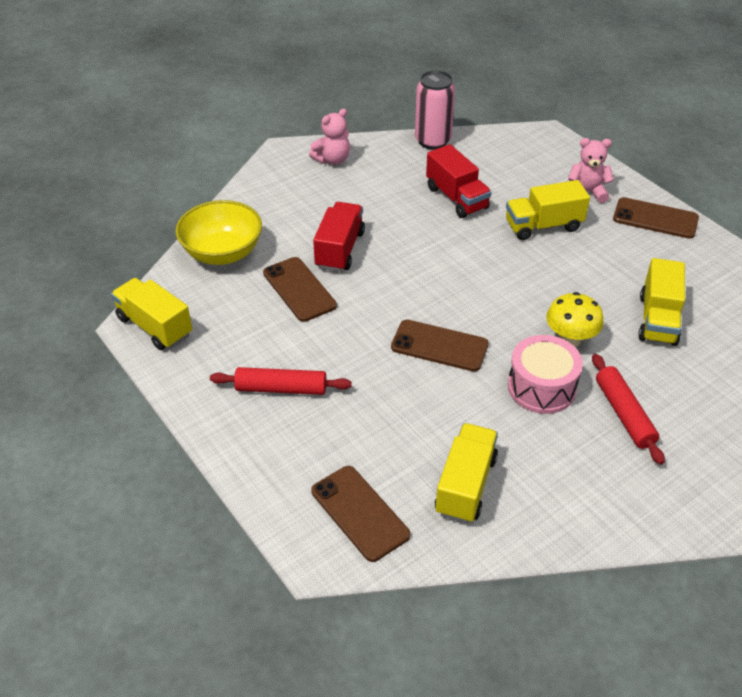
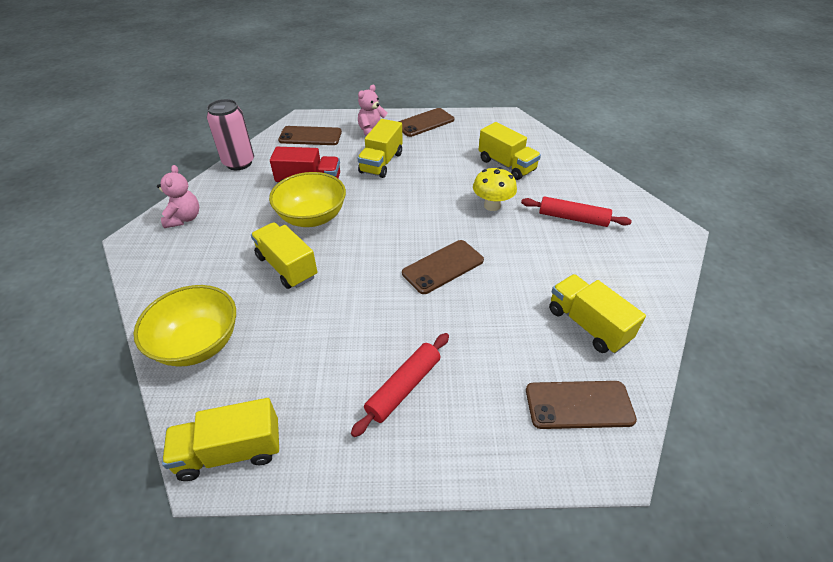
camera: 55 degrees left, 0 degrees up
(299, 289) = (302, 314): brown phone -> brown phone (310, 136)
(339, 250) = (287, 267): red truck -> yellow truck
(413, 228) = (312, 217): none -> yellow bowl
(541, 387) = (523, 240): pink drum -> none

